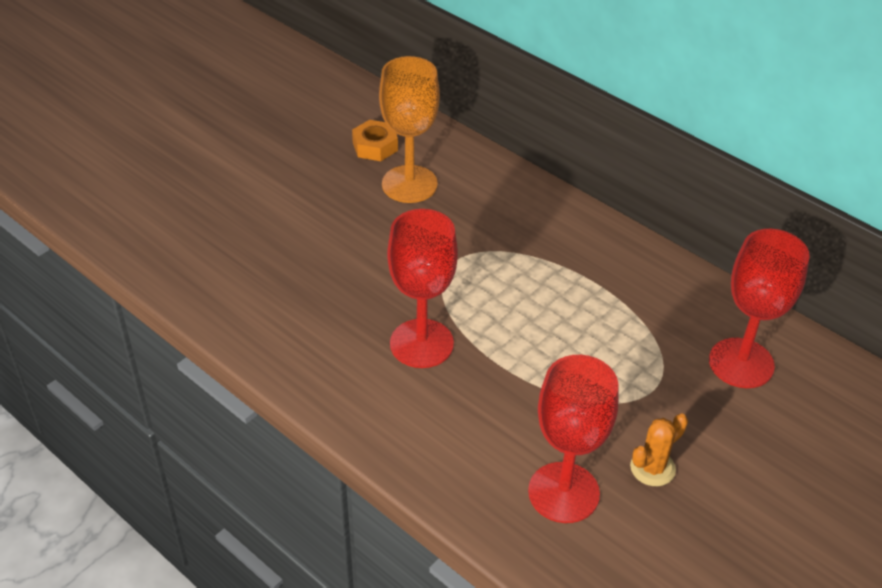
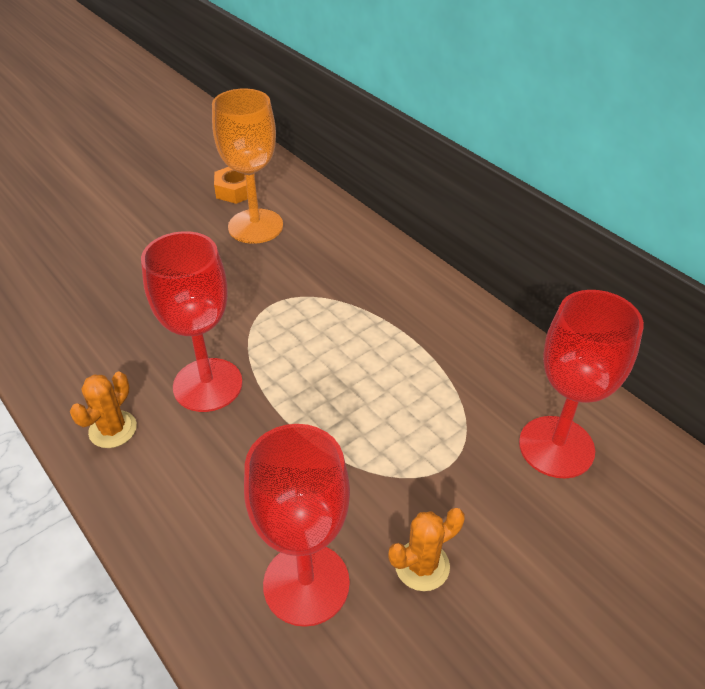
camera: 10 degrees right, 0 degrees up
(351, 392) = (113, 429): none -> orange cactus

